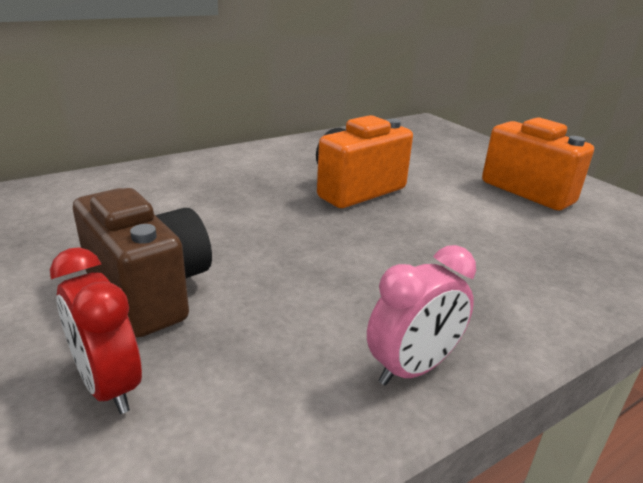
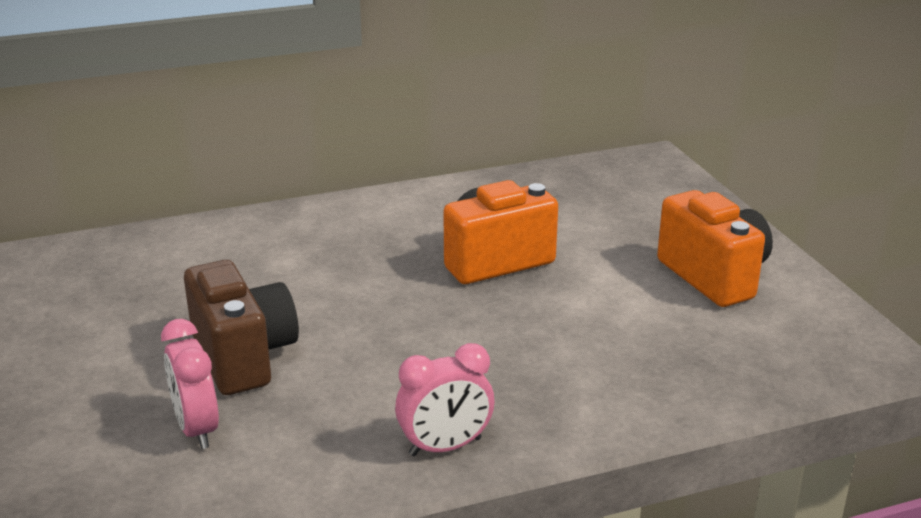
camera: 15 degrees right, 0 degrees up
(108, 386) = (196, 429): red clock -> pink clock

